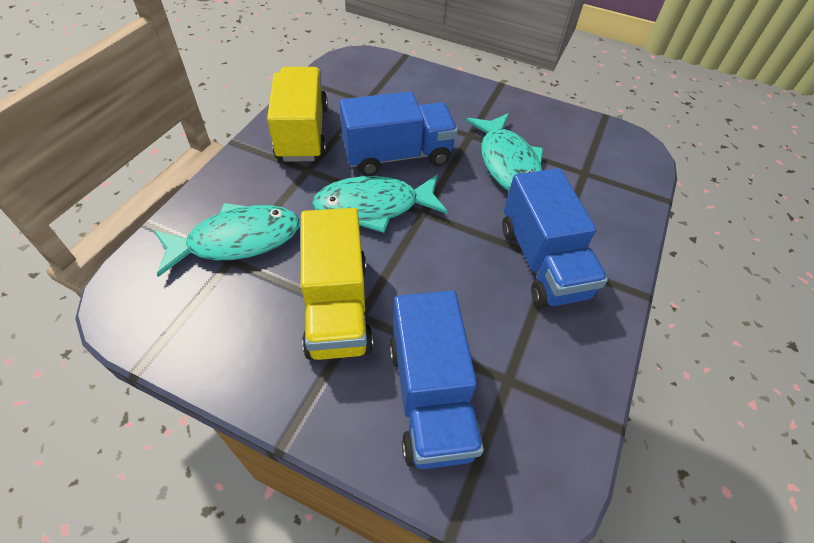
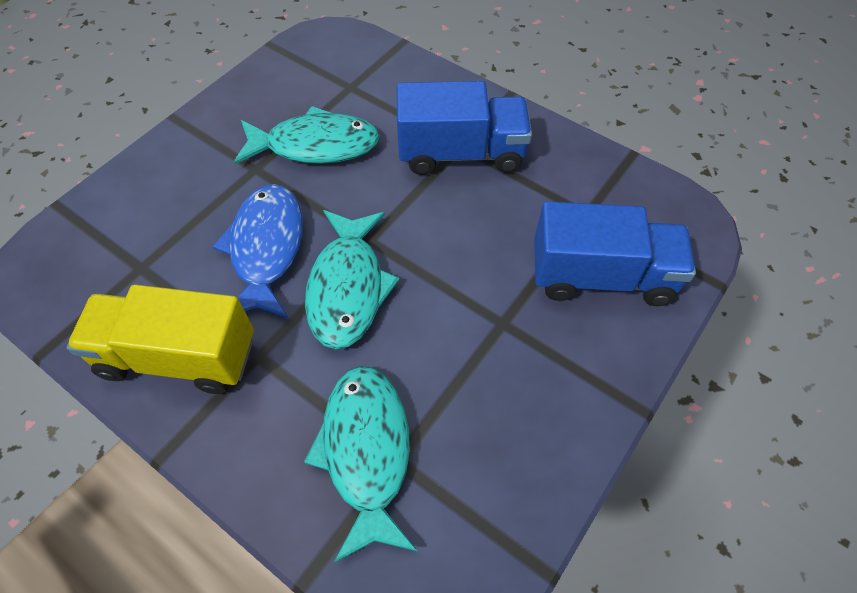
camera: 75 degrees left, 5 degrees up
(337, 307) = (488, 344): yellow truck -> none
(397, 156) = (266, 249): blue truck -> blue fish

